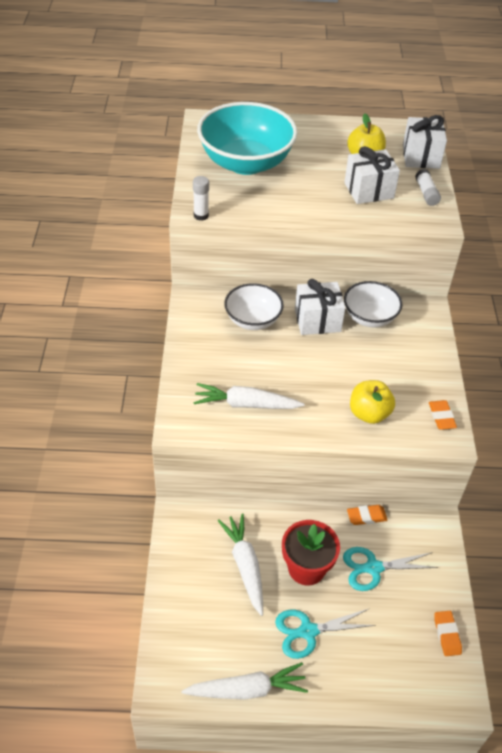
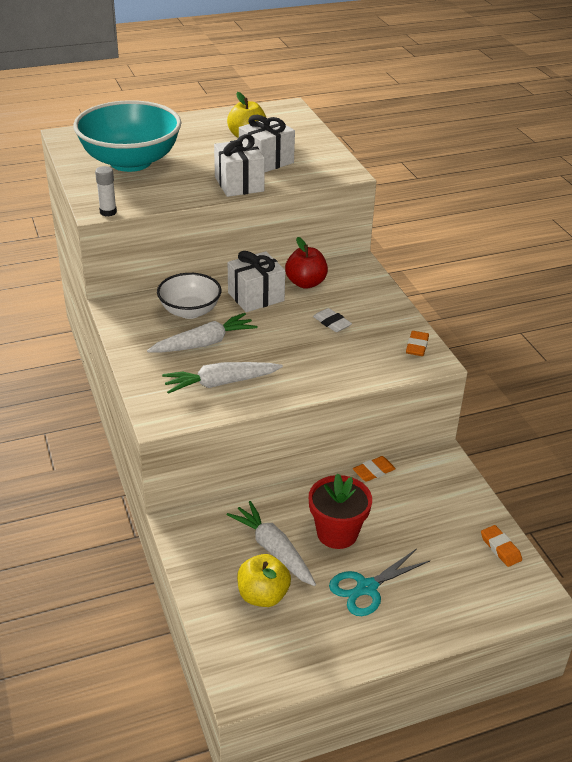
camera: 20 degrees left, 10 degrees down
(247, 689) = (331, 659): white carrot -> white carrot (204, 343)
(369, 317) = (305, 283): white bowl -> red apple
(369, 413) = (347, 360): yellow apple -> yellow apple (263, 595)
(373, 368) = (332, 323): none -> white eraser
(373, 568) = (403, 513): turquoise scissors -> none
(421, 156) = (300, 127): white gift -> white gift (239, 184)
(426, 193) = (322, 153): white glue stick -> none
(441, 417) = (417, 346): orange eraser -> orange eraser turned 45 degrees clockwise

